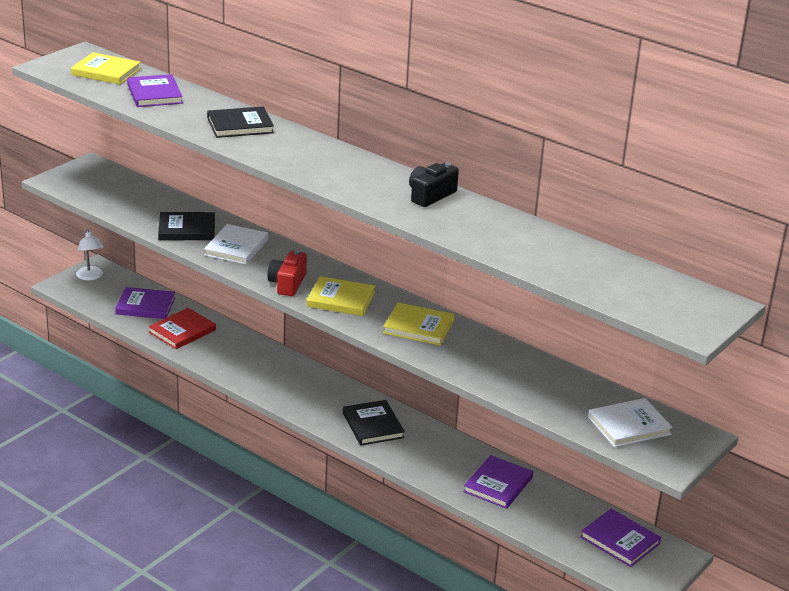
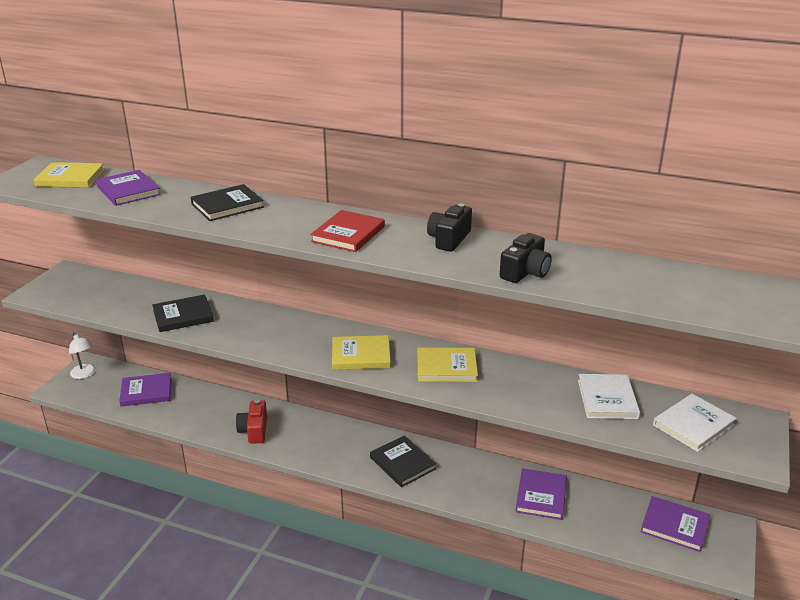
camera: 15 degrees left, 0 degrees up
(182, 331) = (189, 409): red book -> red book (348, 234)
(236, 247) = (238, 324): white book -> white book (607, 399)
(287, 283) = (303, 350): red camera -> red camera (254, 430)
(480, 238) = (525, 272): none -> black camera

